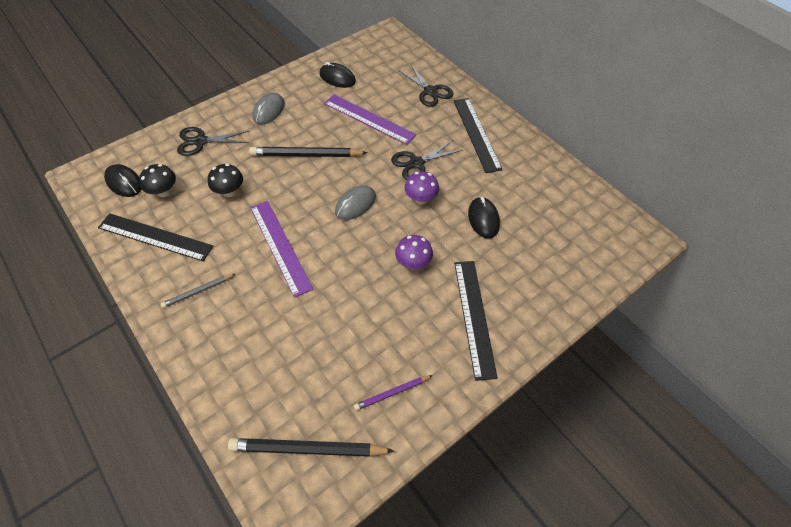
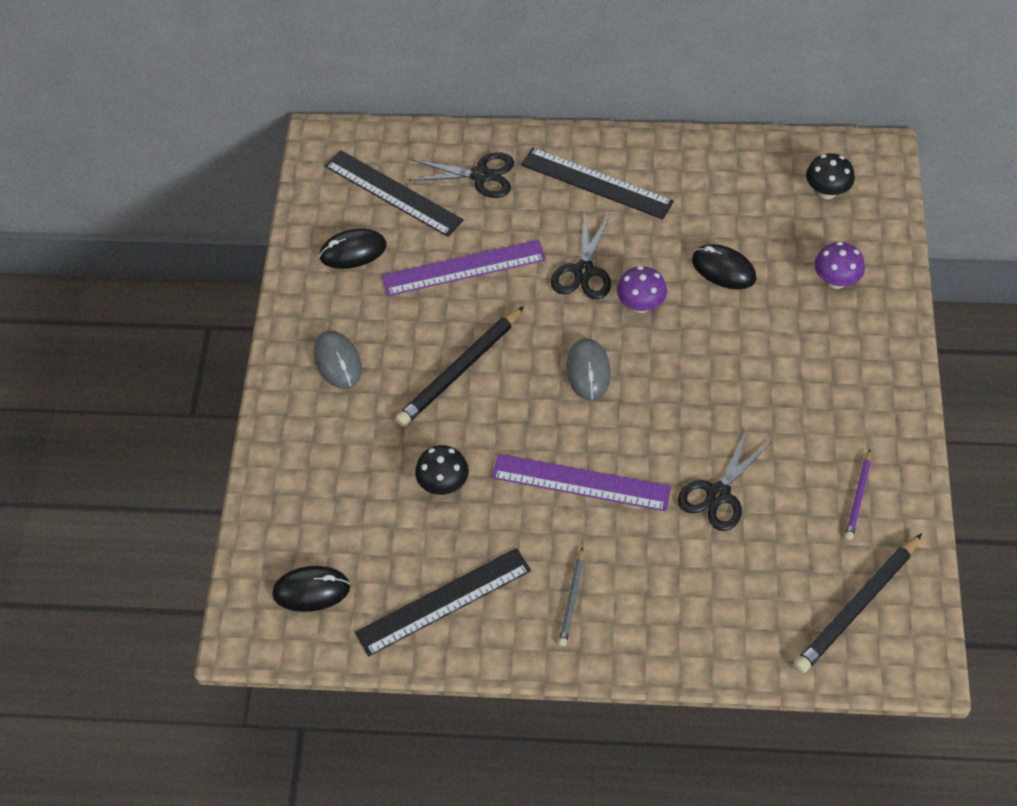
camera: 45 degrees left, 0 degrees up
(164, 192) = (373, 554): black mushroom -> black mushroom (827, 192)
(200, 141) = (319, 467): black scissors -> black scissors (718, 494)
(413, 263) = (721, 373): purple mushroom -> purple mushroom (836, 281)
(474, 317) = (835, 368): black ruler -> black ruler (392, 193)

